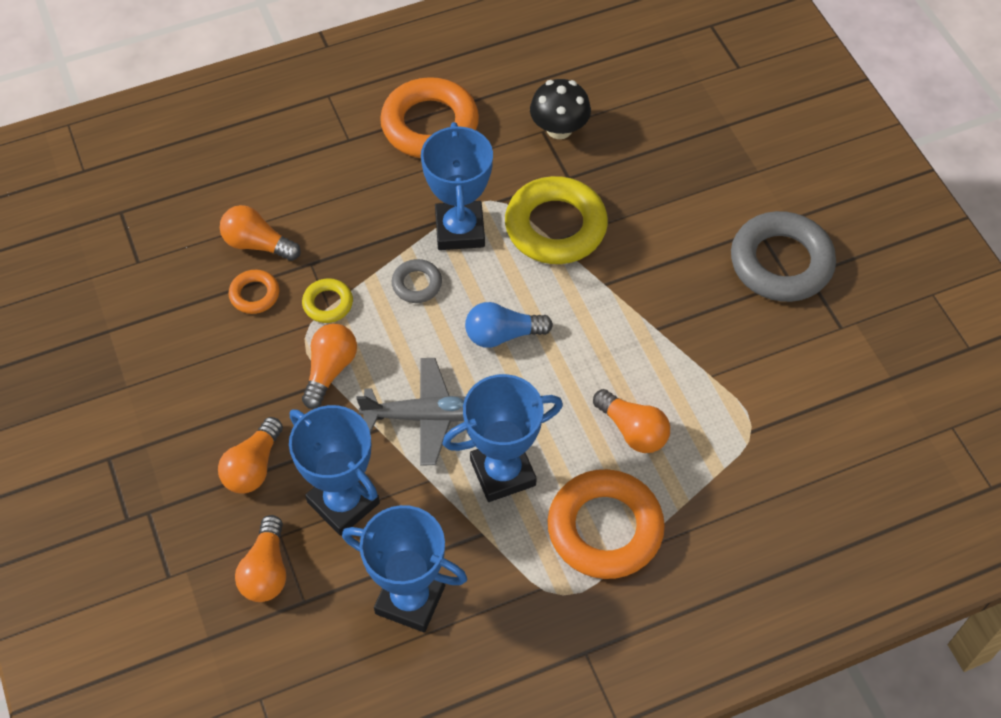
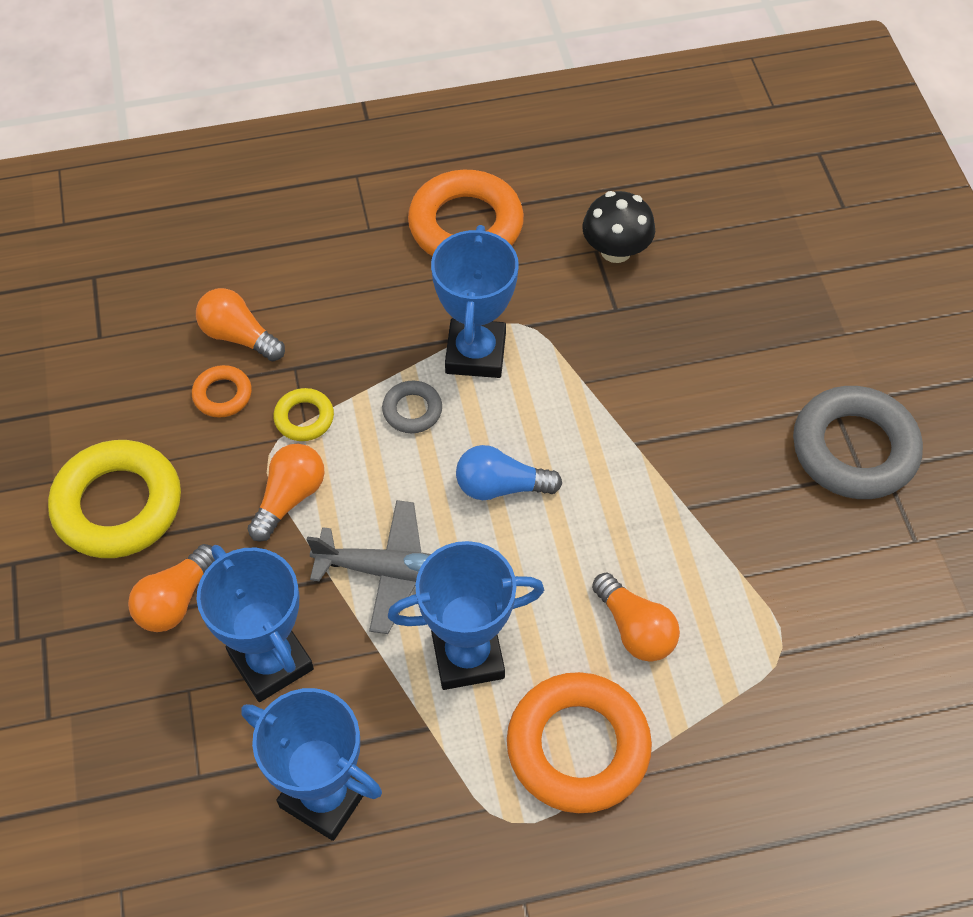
camera: 10 degrees right, 0 degrees up
(266, 570) = (163, 730): orange light bulb -> none
(555, 226) = (589, 366): yellow ring -> yellow ring (118, 505)

